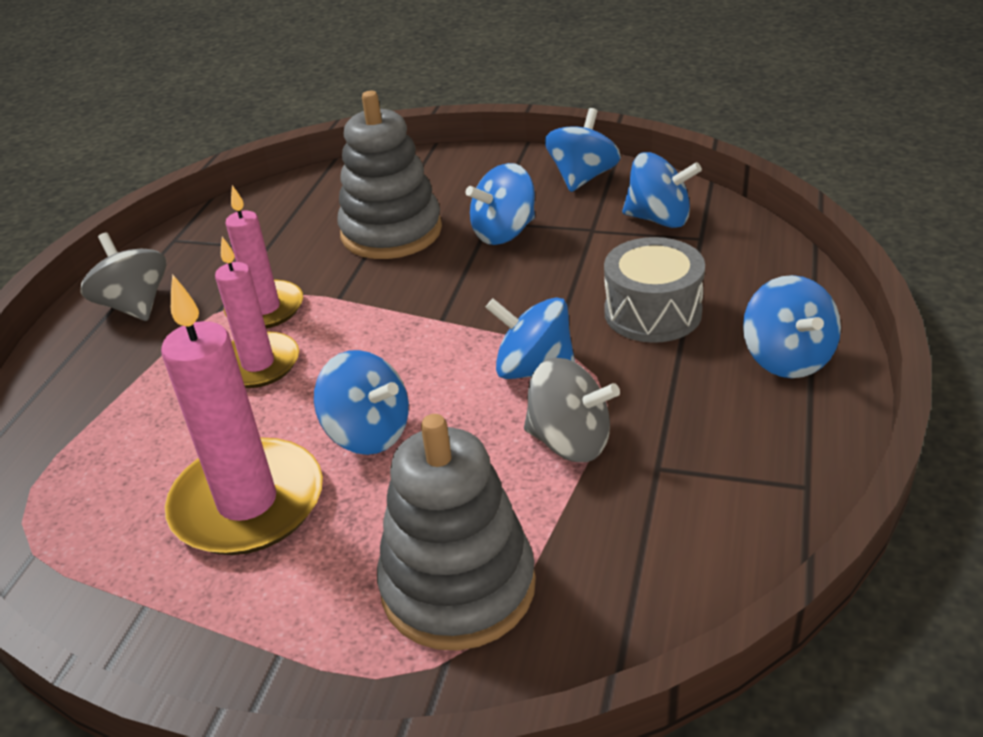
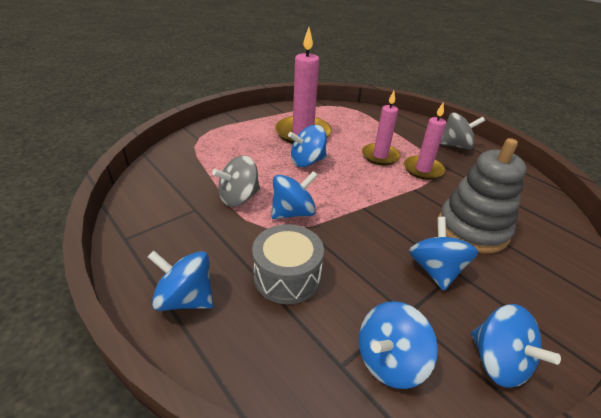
camera: 120 degrees right, 0 degrees up
(458, 586) = (216, 149): grey stacking toy -> none

